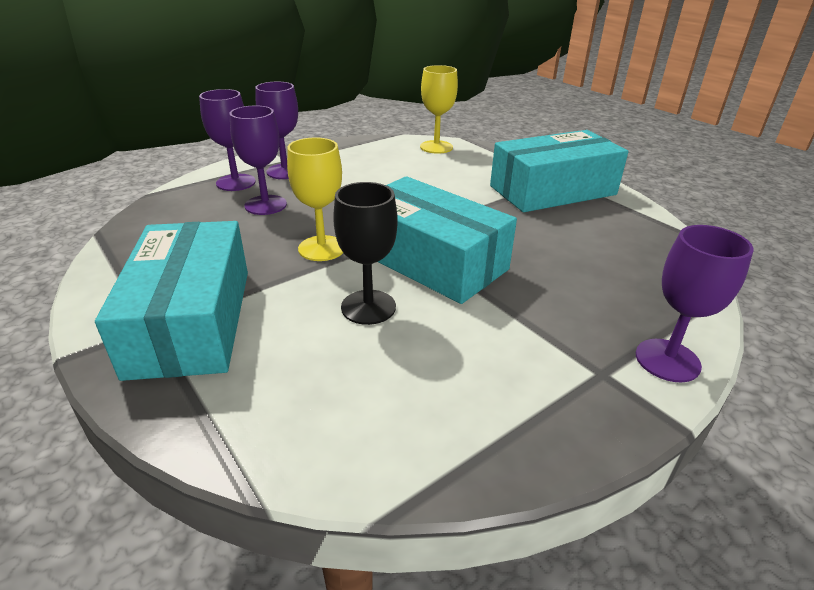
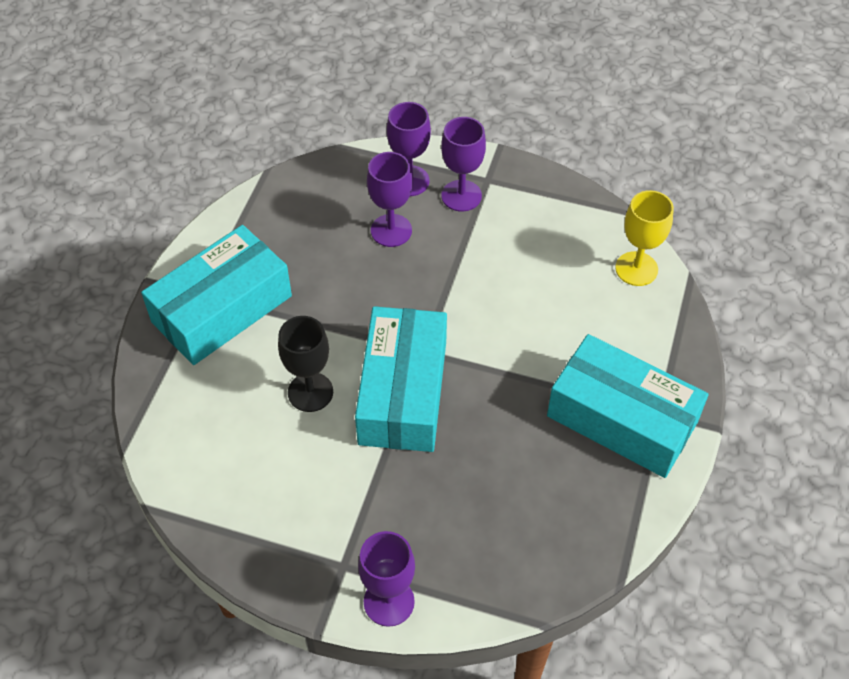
camera: 55 degrees right, 20 degrees up
(321, 248) = (360, 314): yellow goblet -> none

